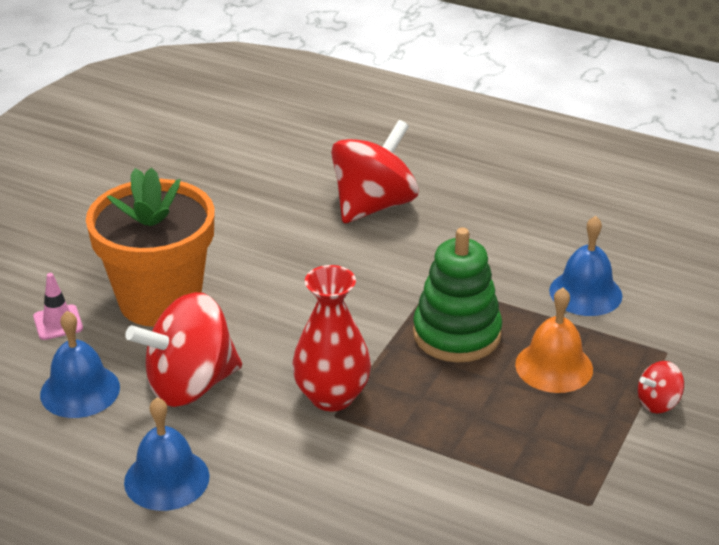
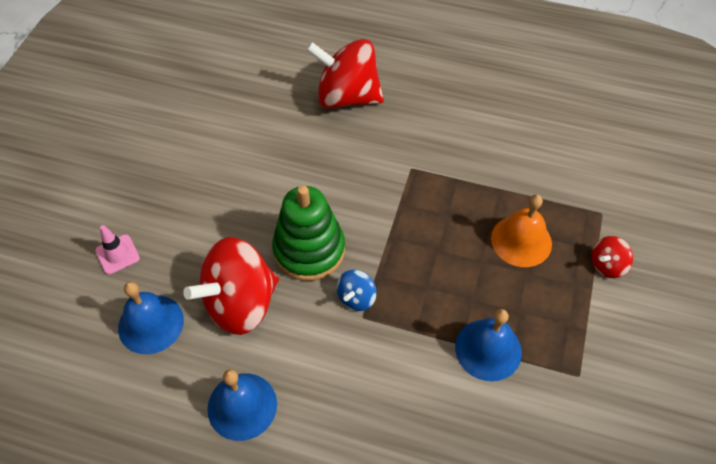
camera: 10 degrees left, 20 degrees up
(160, 301) = (197, 219): orange flower pot -> none
(332, 396) = (356, 298): red vase -> blue spinning top
(373, 205) = (347, 97): red spinning top -> red spinning top turned 105 degrees counterclockwise
(456, 334) = (440, 219): green stacking toy -> green stacking toy (309, 250)
(585, 293) = (528, 163): blue bell -> blue bell (488, 349)

